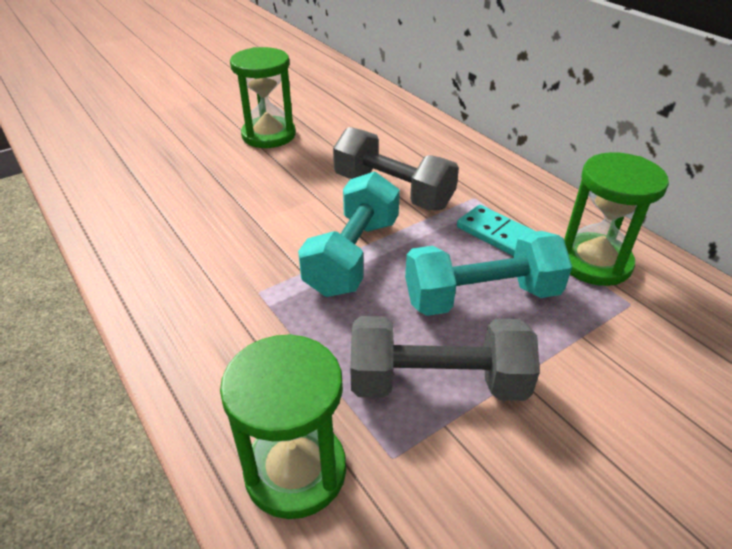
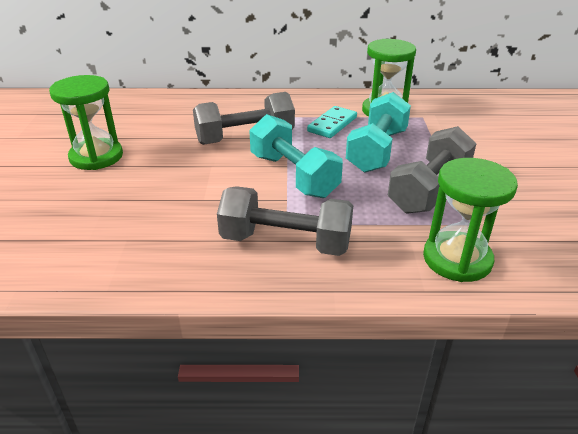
camera: 55 degrees left, 5 degrees down
(223, 305) = (285, 242): none -> grey dumbbell
(499, 235) = (332, 124): turquoise domino -> turquoise domino turned 45 degrees counterclockwise

